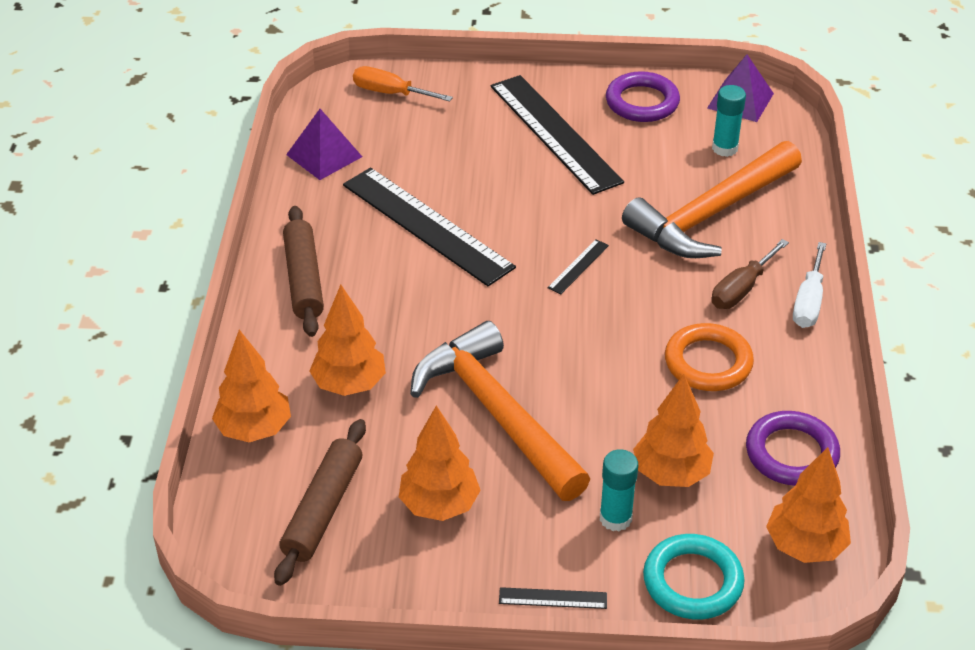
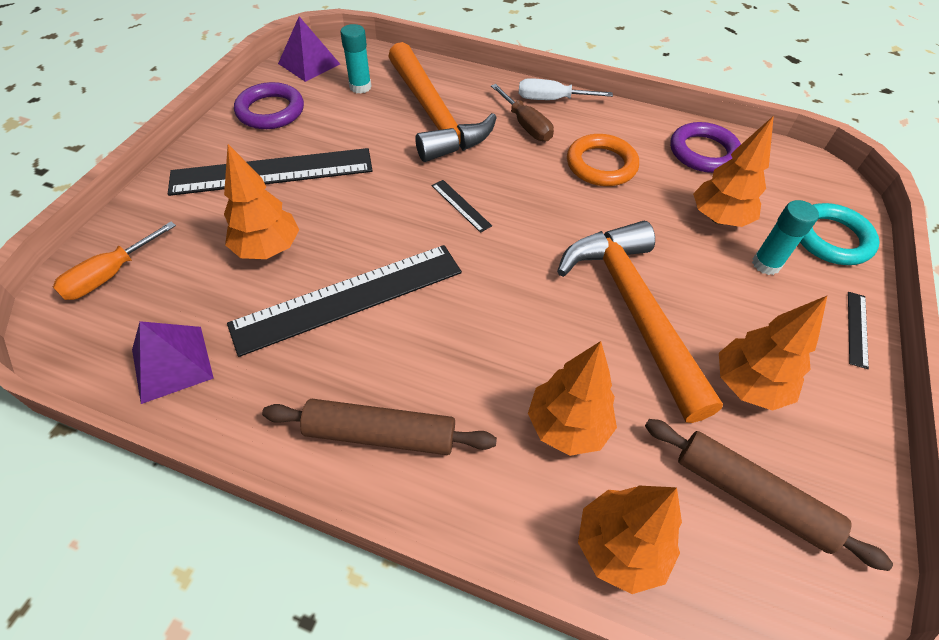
camera: 75 degrees left, 10 degrees up
(497, 413) = (633, 310): orange hammer -> orange hammer turned 90 degrees clockwise
(805, 546) = (793, 172): orange tree -> orange tree (268, 249)
(808, 302) = (551, 99): white screwdriver -> white screwdriver turned 150 degrees clockwise

